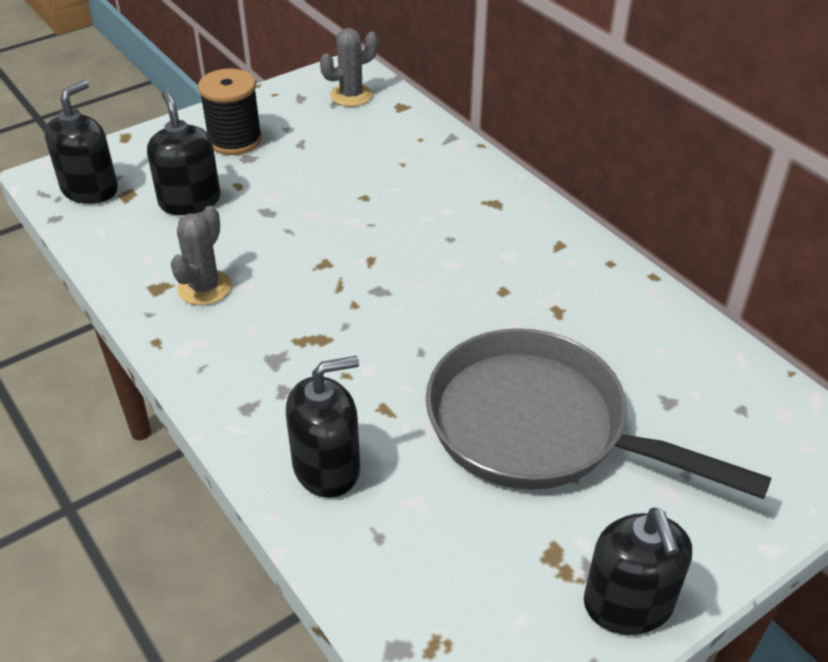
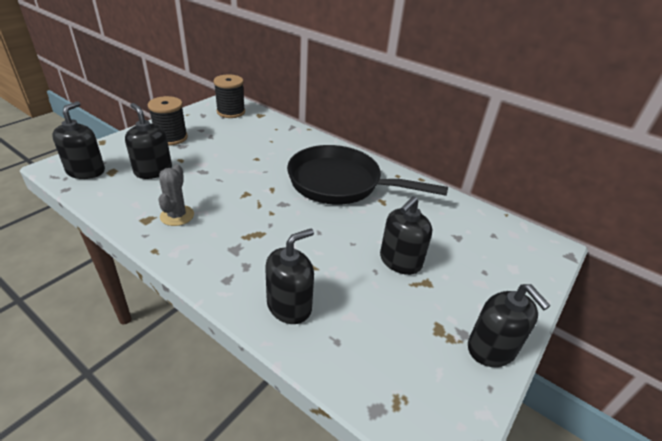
camera: 20 degrees left, 5 degrees down
(351, 95) = (231, 112): grey cactus -> black spool
(496, 265) = (341, 183): none -> black pan
(540, 427) = (400, 261): grey pan -> black soap dispenser

